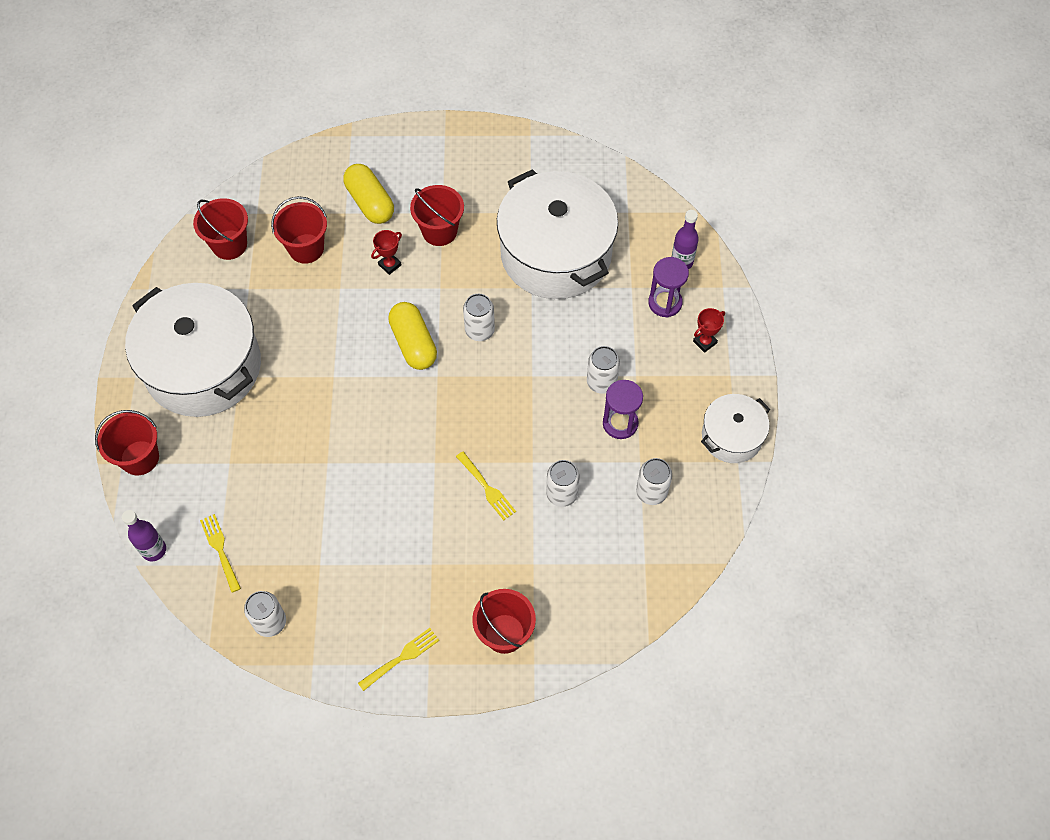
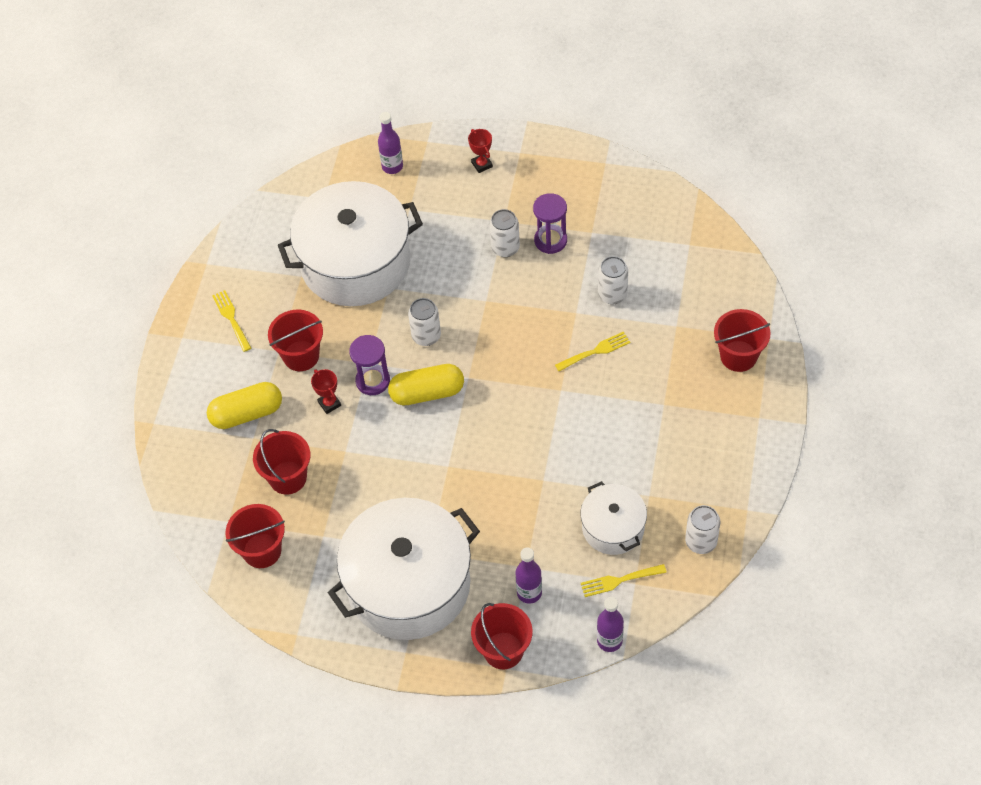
camera: 75 degrees left, 5 degrees down
(201, 470) = (529, 593): none -> purple bottle
(401, 658) = (750, 437): yellow fork -> yellow fork (231, 318)
(651, 492) = (623, 228): white can -> none
(665, 303) = (433, 186): purple hourglass -> purple hourglass (373, 381)
(731, 436) = (580, 162): white pot -> white pot (613, 527)

